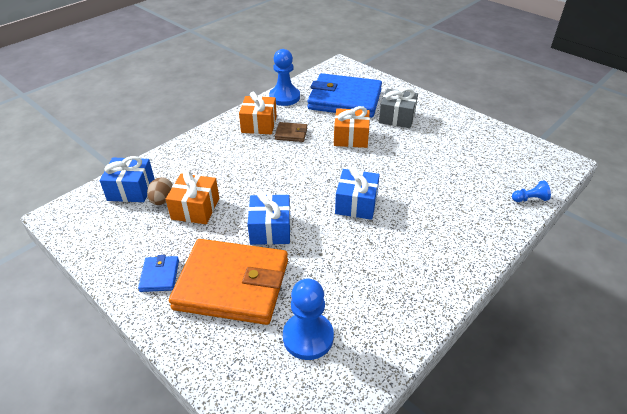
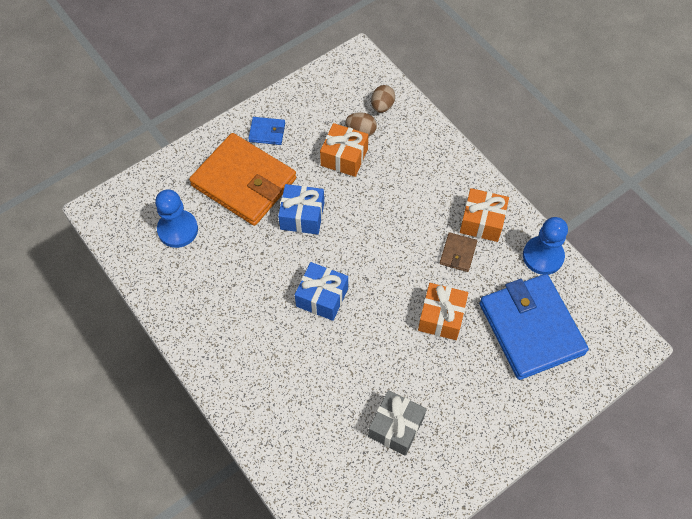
camera: 100 degrees right, 20 degrees up
(131, 189) = (382, 106): blue gift -> brown egg
(232, 284) = (244, 182): orange wallet -> orange wallet turned 75 degrees counterclockwise
(345, 99) = (531, 328): blue wallet -> blue wallet turned 45 degrees counterclockwise
(397, 117) = (479, 383): grey gift -> grey gift (396, 427)
(529, 199) = (292, 482): blue pawn -> none

